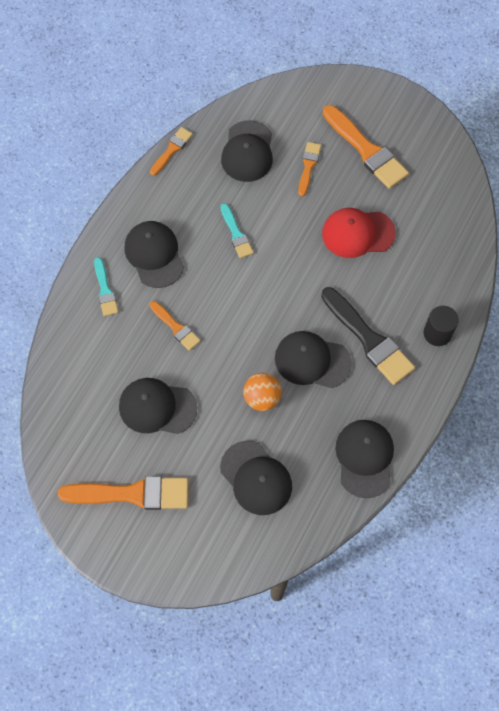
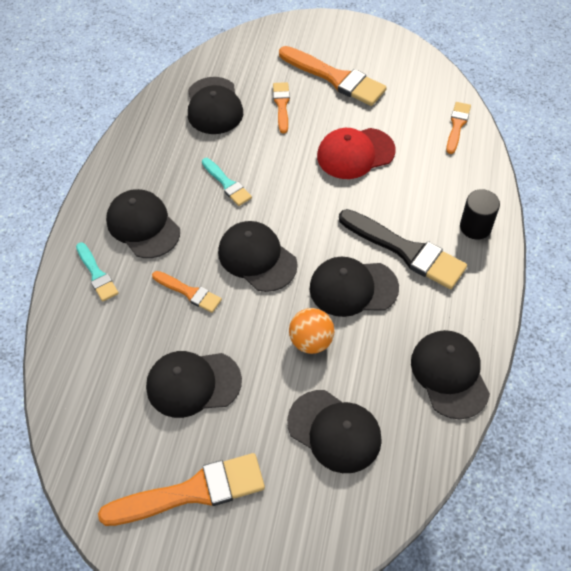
camera: 15 degrees left, 10 degrees down
(172, 150) = (133, 122): orange brush -> orange brush (457, 125)
(241, 311) = (257, 258): none -> black cap

